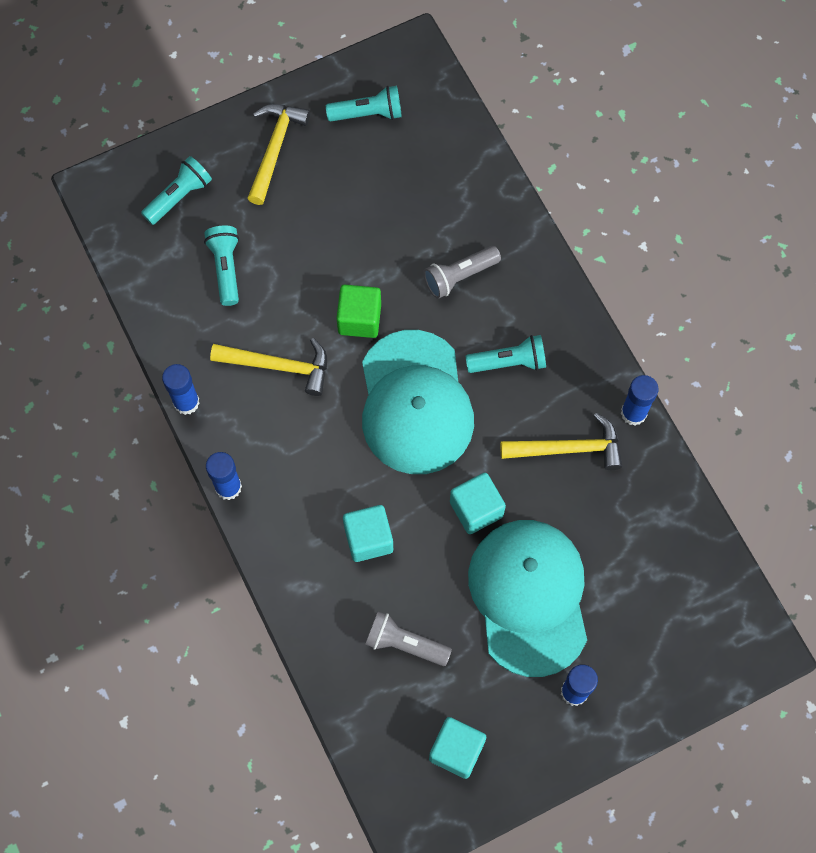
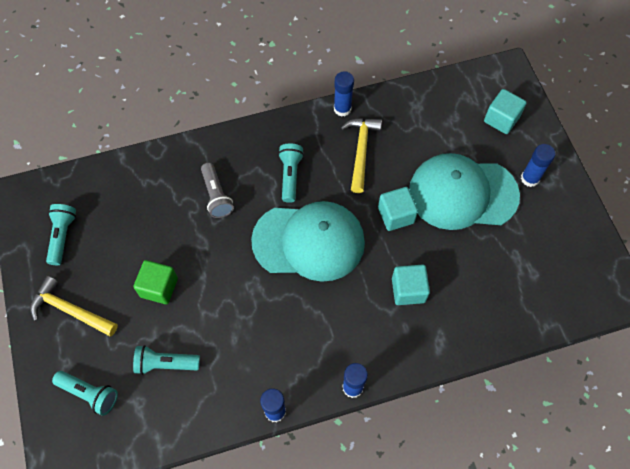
camera: 80 degrees left, 5 degrees down
(179, 197) = (89, 393): turquoise flashlight -> turquoise flashlight turned 150 degrees clockwise
(278, 366) = (259, 334): yellow hammer -> none
(359, 319) = (234, 269): green cube -> green cube (159, 287)
(405, 643) = (488, 278): grey flashlight -> none
(456, 750) = (566, 257): turquoise cube -> turquoise cube (501, 119)

